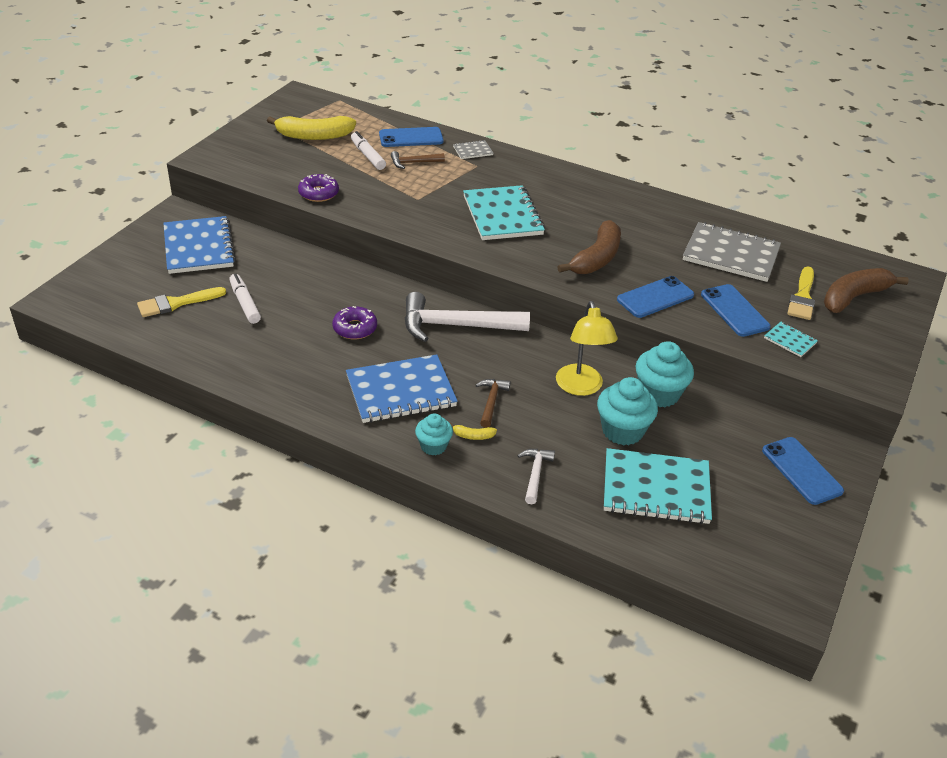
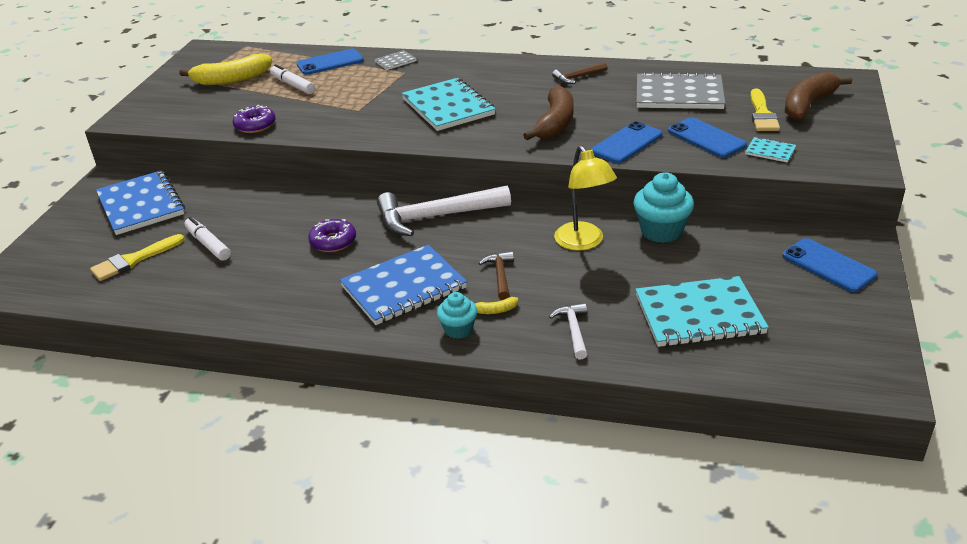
camera: 10 degrees left, 5 degrees down
(414, 163) = (342, 82): brown hammer -> brown hammer (578, 77)
(622, 431) = (641, 271): turquoise cupcake -> none

